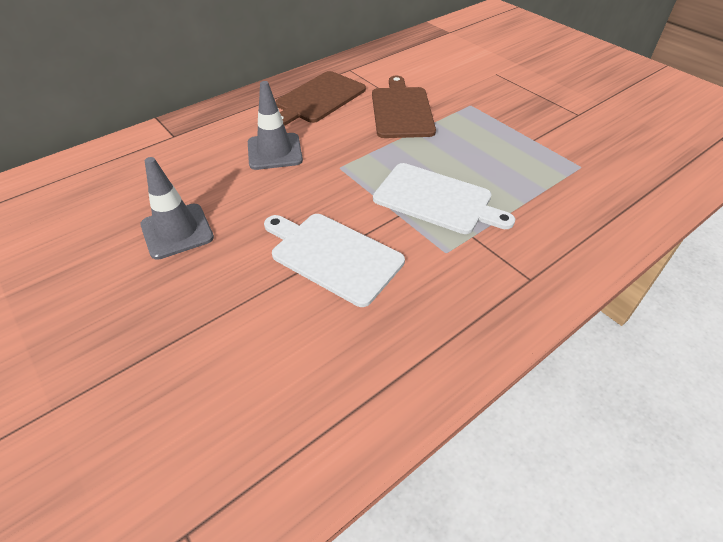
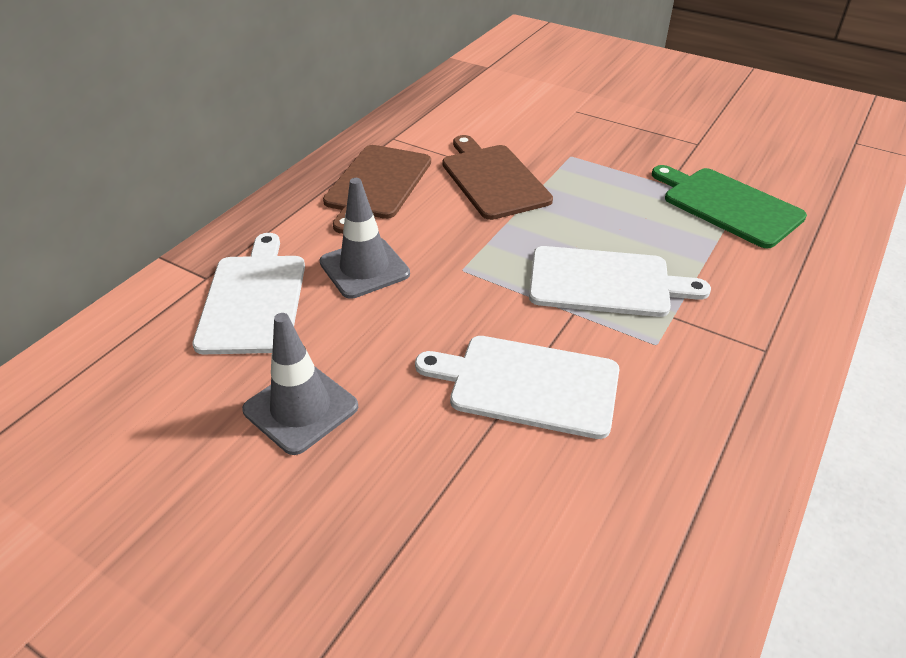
camera: 20 degrees left, 5 degrees down
(193, 156) = (254, 299): none -> white cutting board
(573, 165) = (728, 205): none -> green cutting board

